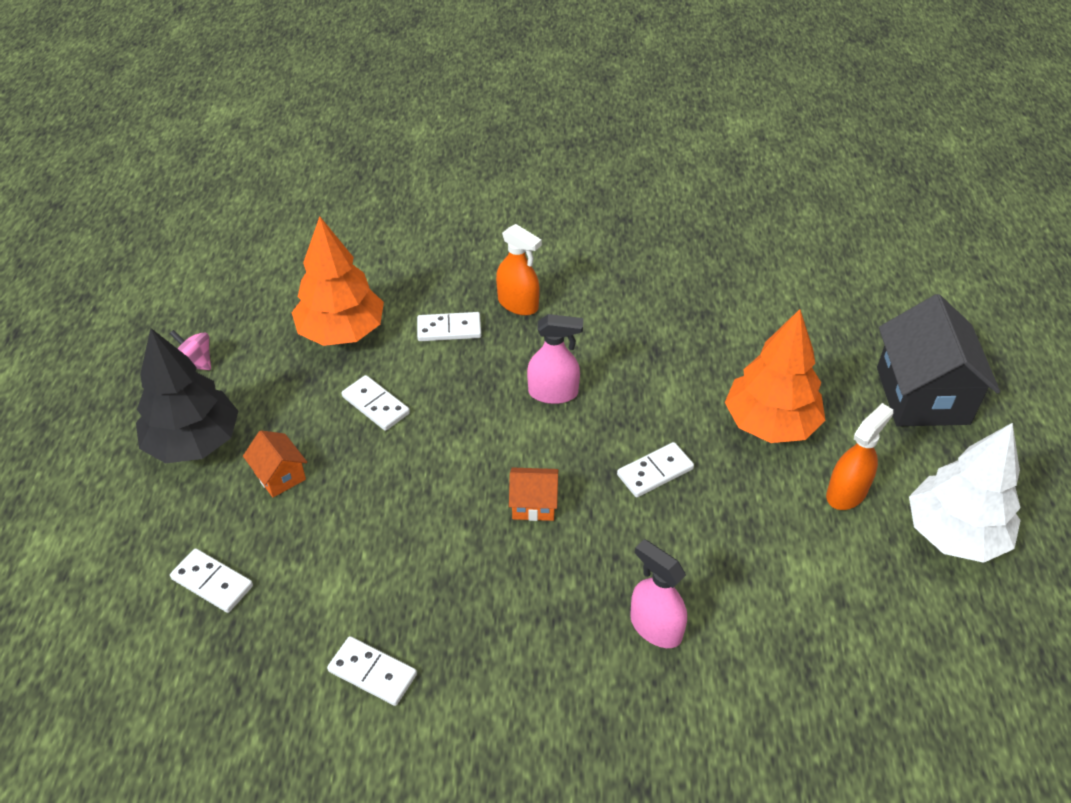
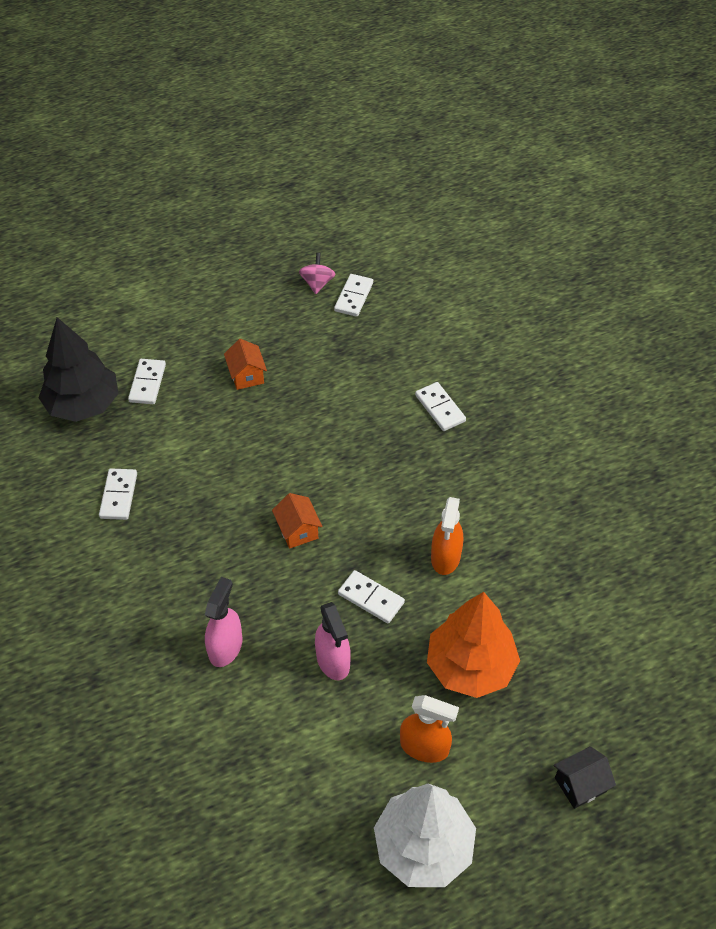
camera: 65 degrees right, 5 degrees up
(193, 442) = (250, 318): black tree -> black tree (83, 405)
(279, 475) = (246, 375): orange house -> orange house turned 45 degrees counterclockwise
(341, 332) = (396, 346): orange tree -> none
(375, 405) = (337, 398): white domino -> white domino (353, 297)
(518, 304) = (496, 440): orange spray bottle -> orange spray bottle (445, 557)
(553, 393) = (414, 501): pink spray bottle -> pink spray bottle (333, 661)
(922, 395) = (580, 785): black house -> black house, size x0.48

